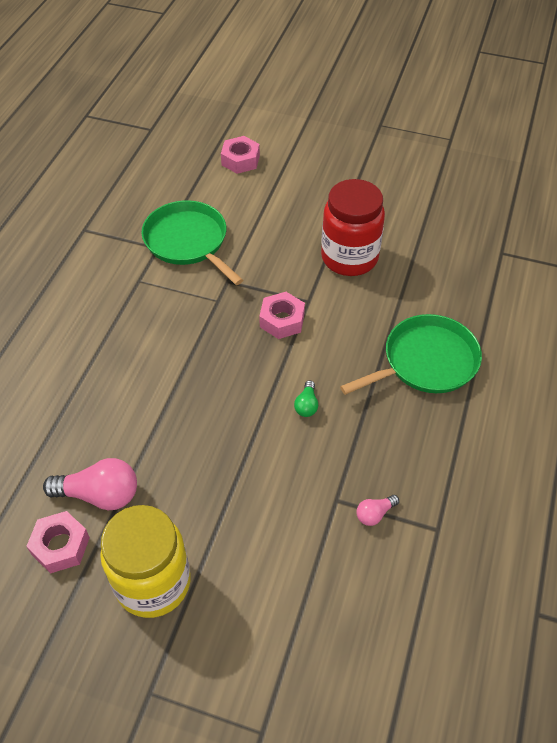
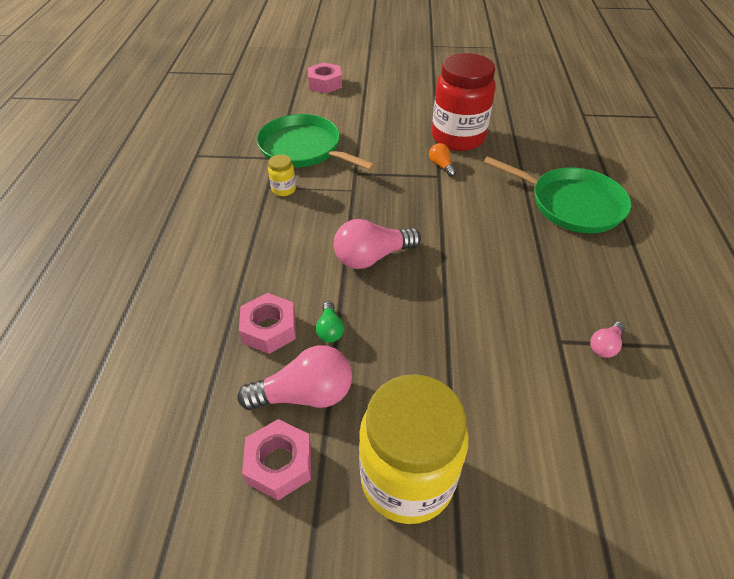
camera: 15 degrees left, 5 degrees down
(152, 286) = (284, 189): none -> yellow jar
(206, 378) = (372, 257): none -> pink light bulb
(282, 320) = (422, 195): pink nut -> pink nut (269, 329)
(306, 405) = (483, 261): green light bulb -> green light bulb (330, 329)
(316, 289) = (441, 166): none -> orange light bulb
(425, 362) = (571, 204): green pan -> green pan turned 75 degrees clockwise

